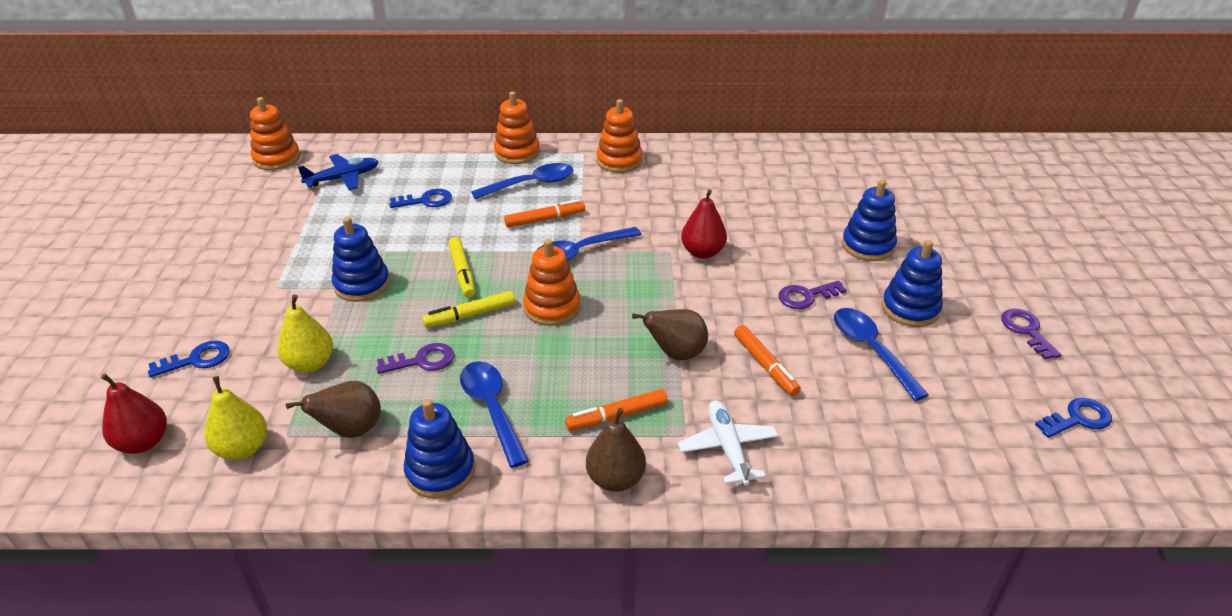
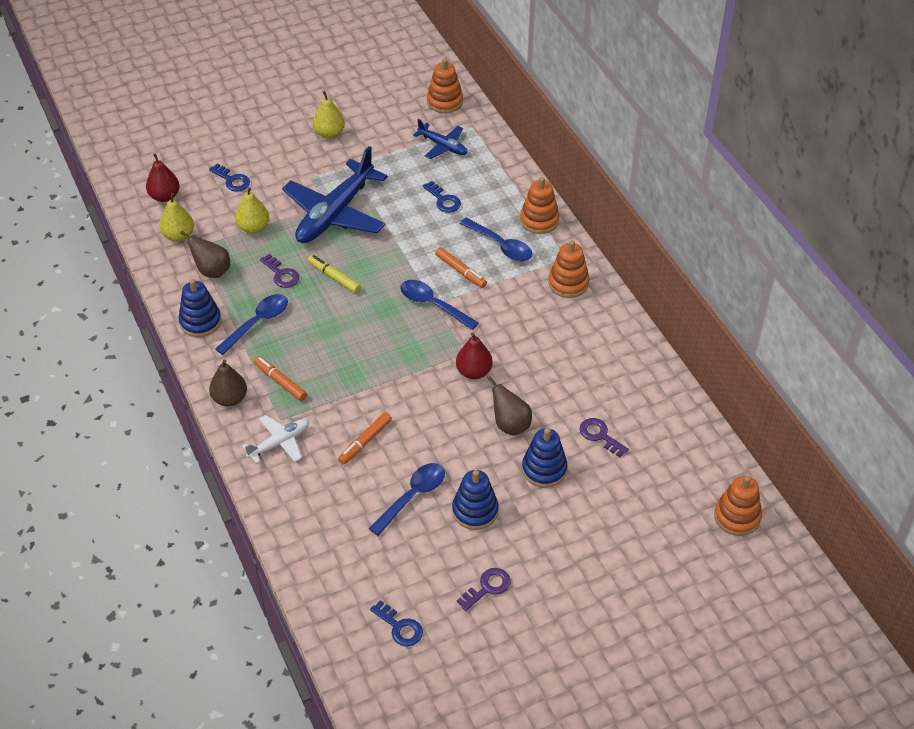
camera: 65 degrees right, 10 degrees up
(219, 251) = (329, 133): none -> yellow pear
(362, 284) = (335, 213): blue stacking toy -> blue plane
(462, 272) = (375, 255): yellow marker -> none
(552, 307) = (364, 313): orange stacking toy -> orange stacking toy (737, 516)
(676, 353) = (352, 392): brown pear -> brown pear (510, 425)
(806, 296) = (454, 446): purple key -> purple key (600, 436)

